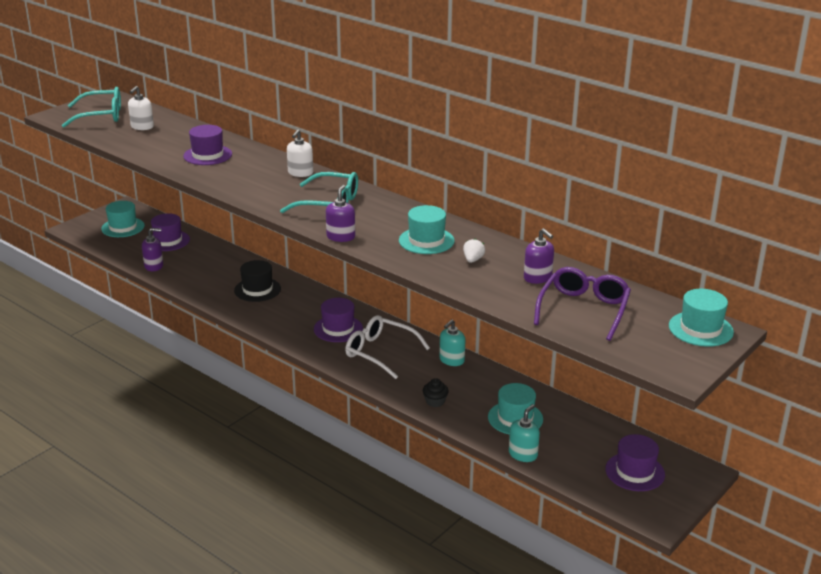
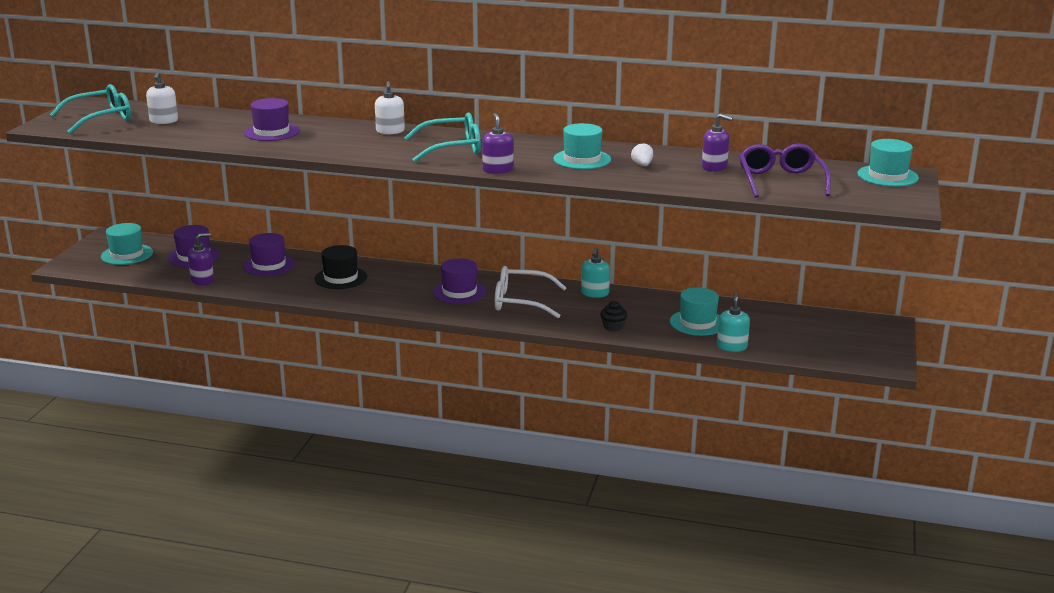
camera: 25 degrees left, 5 degrees down
(635, 472) = (836, 336): purple hat -> purple hat (269, 265)

